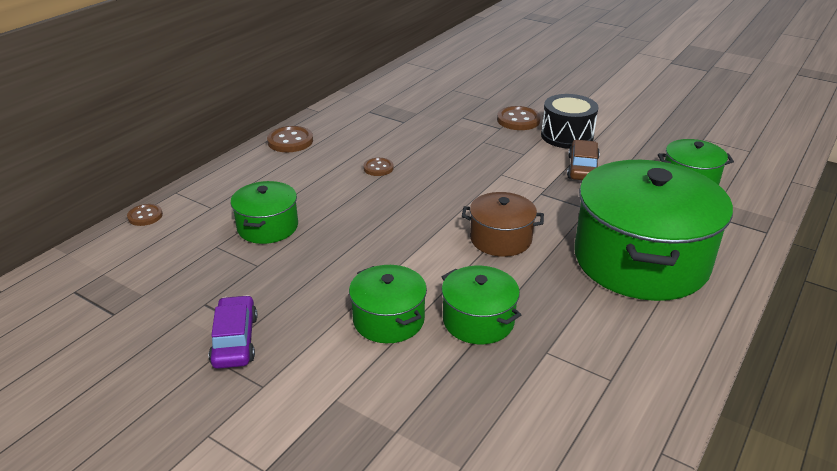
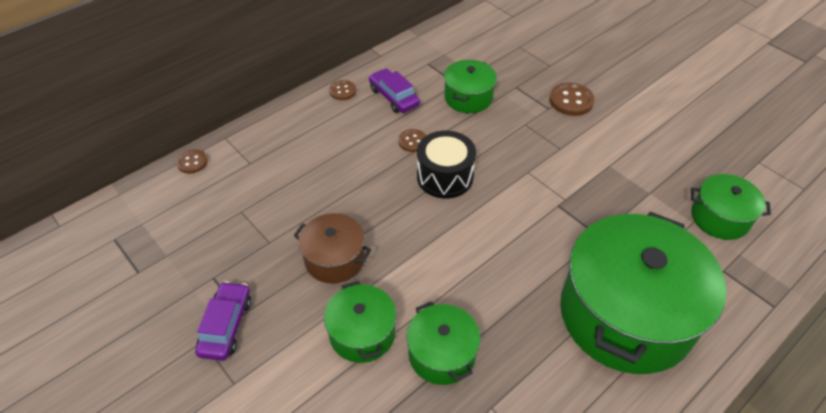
camera: 15 degrees right, 15 degrees up
(268, 227) = (291, 197): green pot -> green pot (468, 98)
(290, 141) = (342, 91): brown button -> brown button, size x0.63
(345, 139) = (394, 97): none -> purple car
(500, 239) = (497, 257): brown pot -> brown pot (334, 259)
(567, 136) = (613, 131): black drum -> black drum (445, 177)
(582, 168) = (613, 179): brown car -> none

